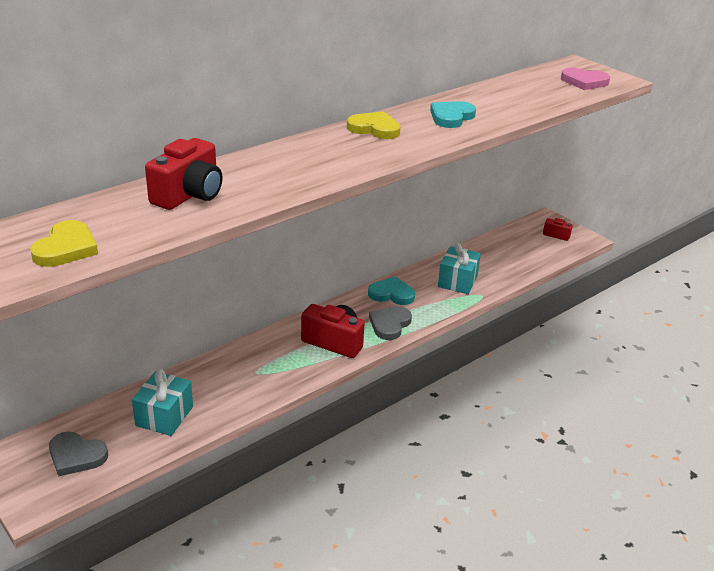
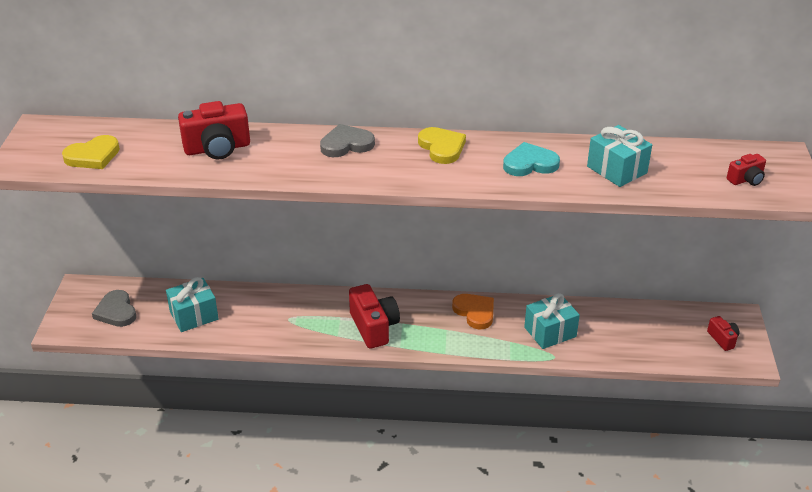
camera: 45 degrees right, 5 degrees up
(389, 324) = (436, 338): grey heart -> grey heart (346, 144)
(391, 294) = (475, 312): turquoise heart -> orange heart
(508, 101) = (616, 170): none -> turquoise gift
(584, 82) = (746, 180): pink heart -> red camera

